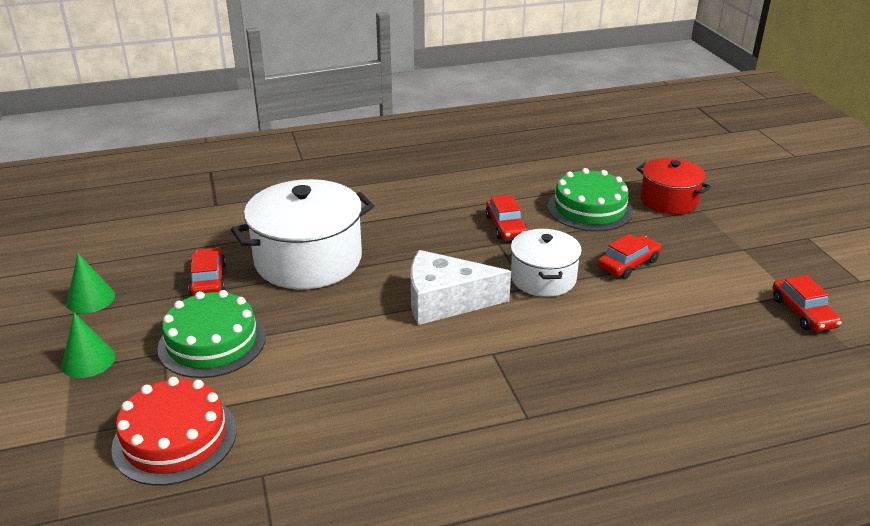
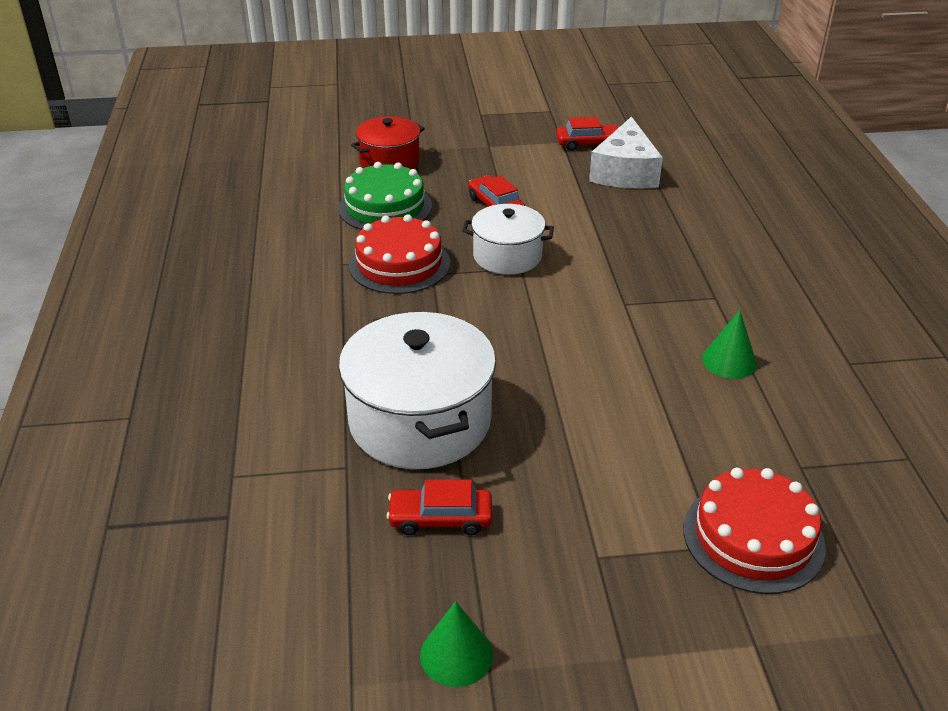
camera: 80 degrees left, 5 degrees up
(88, 360) = (606, 638): green cone -> green cone (729, 361)
(212, 342) = (582, 510): green cake -> none
(445, 301) = (534, 322): white cheese -> white cheese (625, 172)
(505, 226) = (399, 264): red car -> red cake

